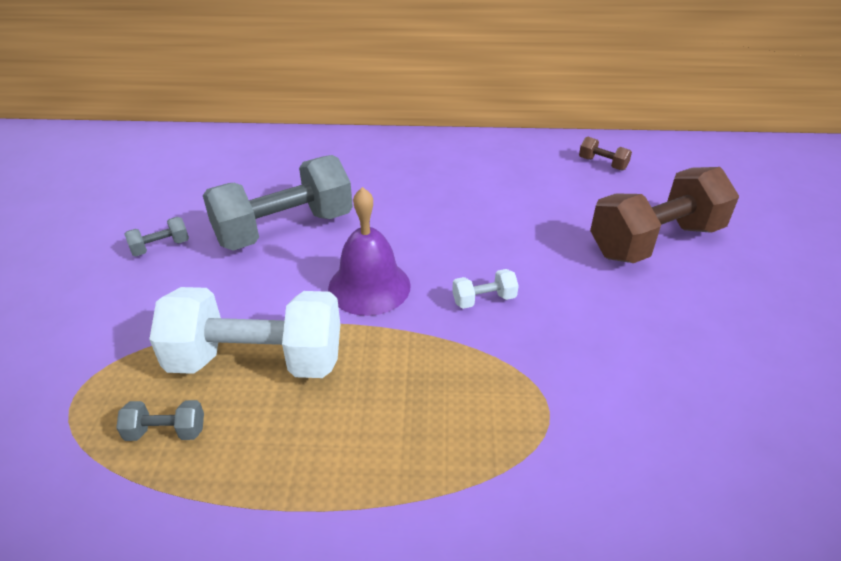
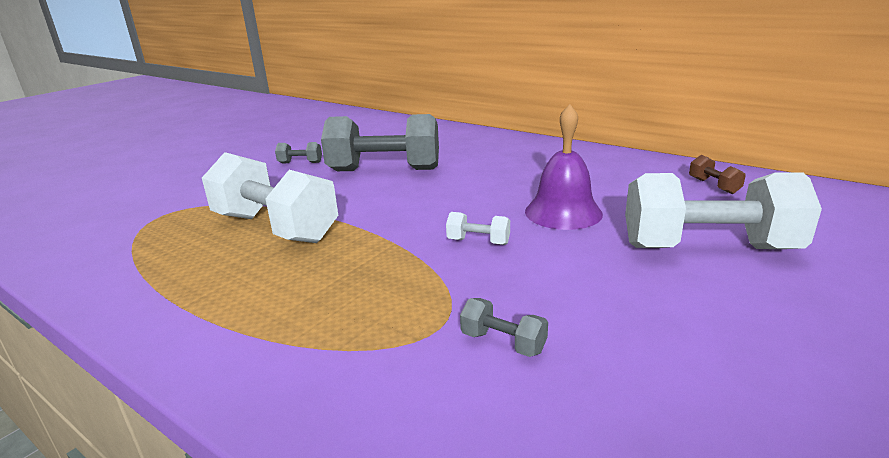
camera: 35 degrees right, 15 degrees down
(166, 431) = (180, 244): grey dumbbell -> grey dumbbell (503, 342)
(369, 286) = (400, 211): purple bell -> purple bell (563, 212)
(655, 241) = (708, 248): brown dumbbell -> white dumbbell

